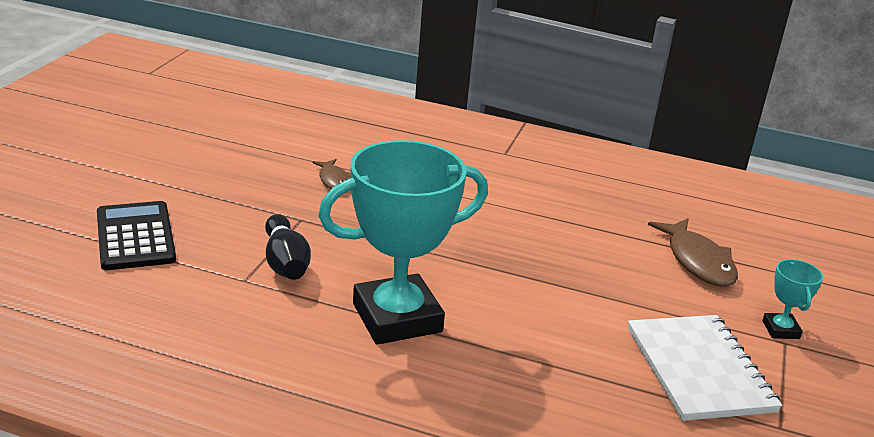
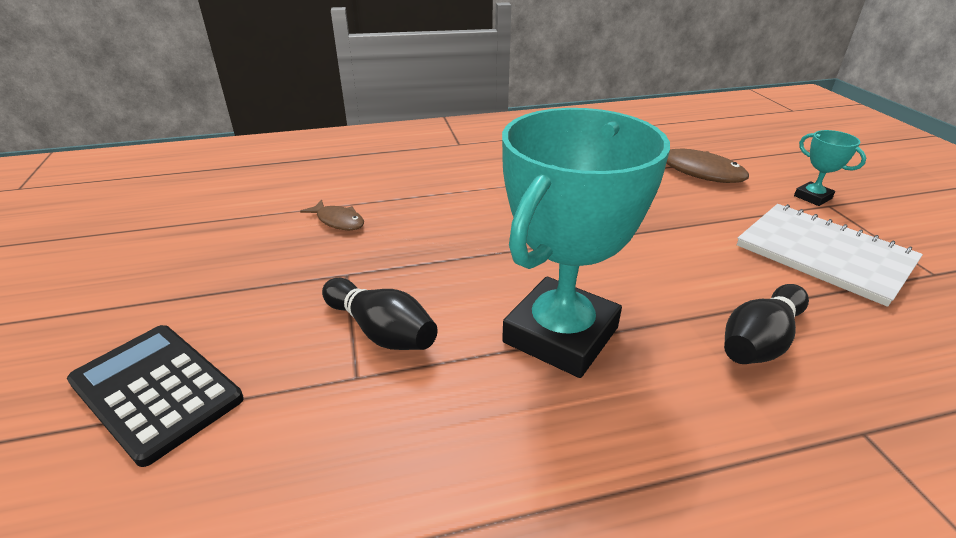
camera: 30 degrees left, 5 degrees up
(535, 388) = (759, 341): none -> black bowling pin

